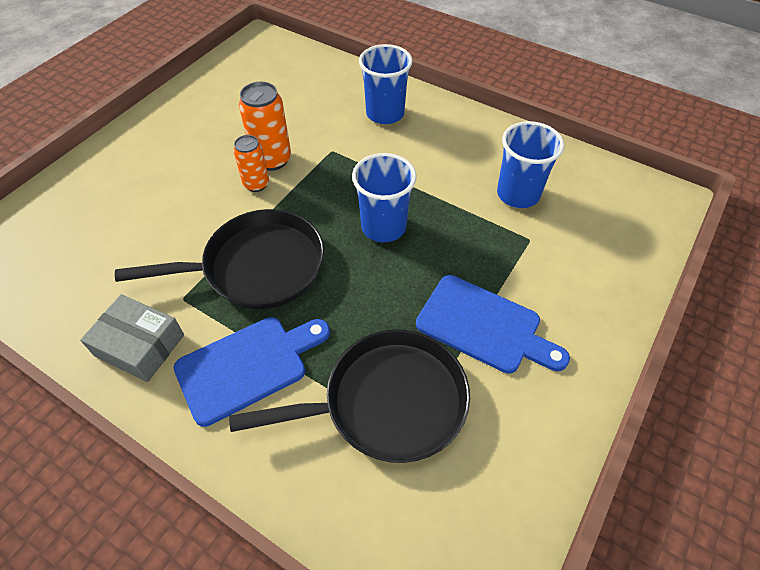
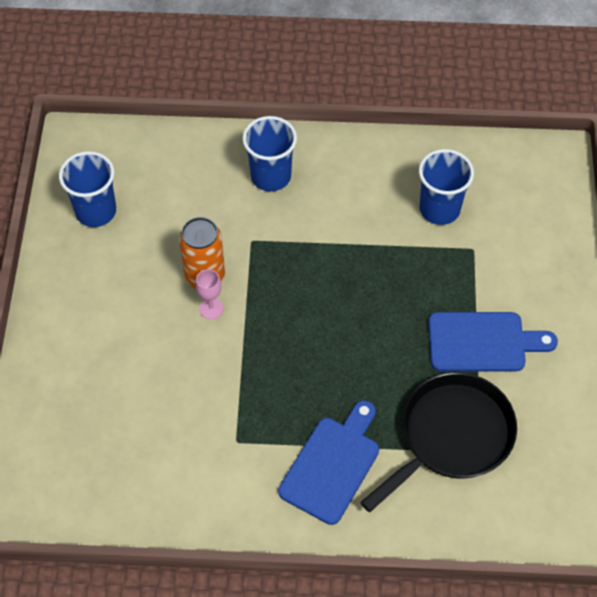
camera: 30 degrees left, 5 degrees up
(140, 345) = (236, 495): grey box -> none
(256, 184) = (211, 308): orange can -> pink goblet
(257, 267) = (275, 384): black pan -> none
(383, 227) = (351, 295): blue cup -> blue cup (96, 211)

